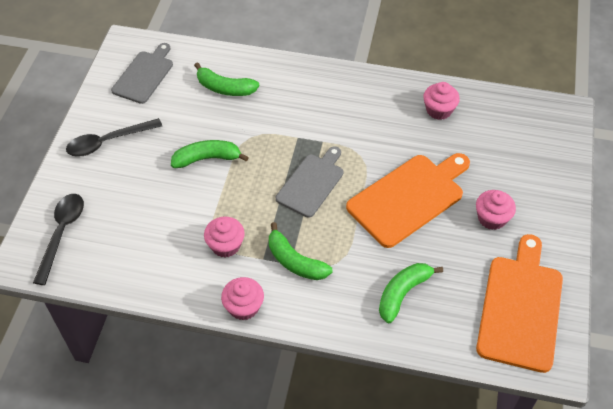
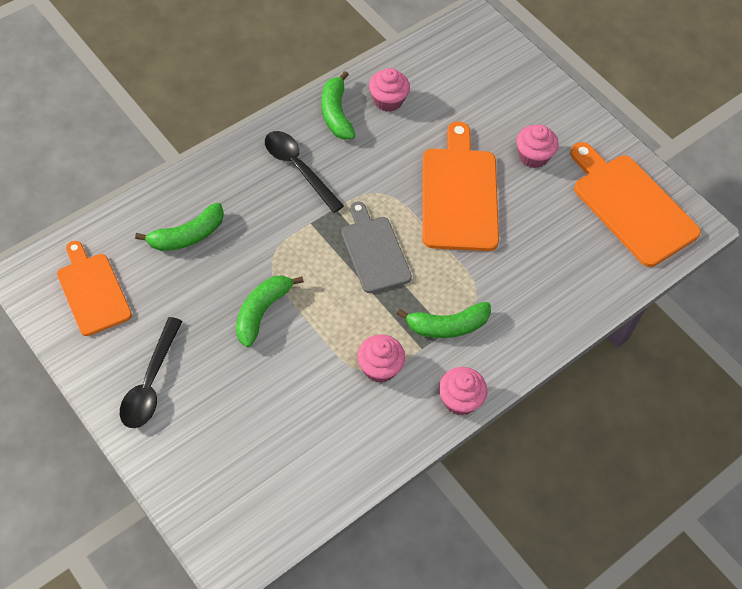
camera: 55 degrees left, 5 degrees up
(62, 233) = (230, 500): black spoon -> black spoon (298, 168)
(144, 75) = (92, 291): grey cutting board -> orange cutting board
(402, 293) = (550, 273): green banana -> green banana (336, 114)

